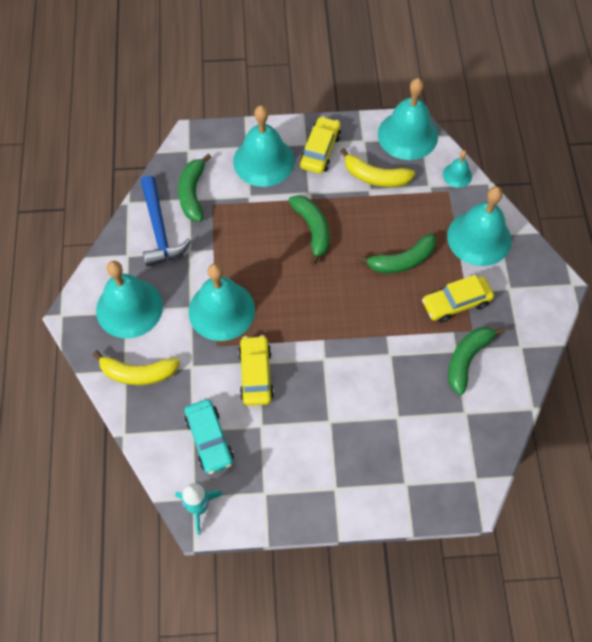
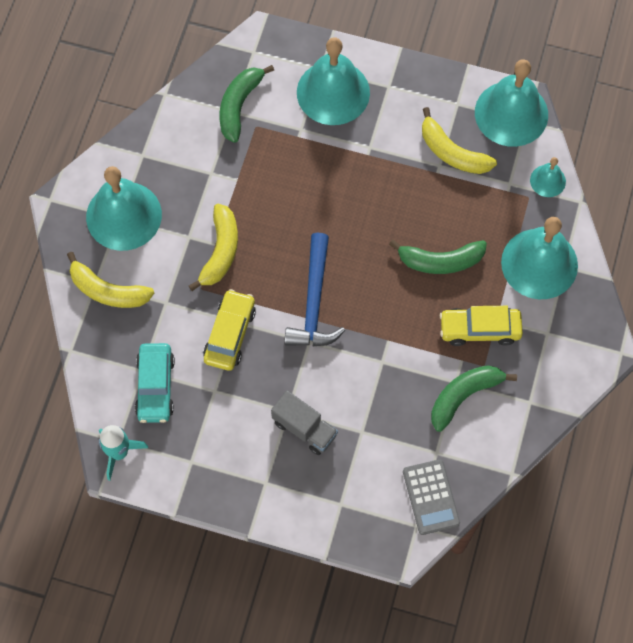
camera: 20 degrees right, 5 degrees up
(159, 229) = (188, 136): blue hammer -> blue hammer (314, 302)
(221, 310) = (220, 251): turquoise bell -> yellow banana
(312, 229) = (355, 192): green banana -> none
(320, 150) = (402, 100): yellow car -> none
(349, 431) = (304, 428): none -> grey truck
(477, 451) = (431, 497): none -> grey calculator

